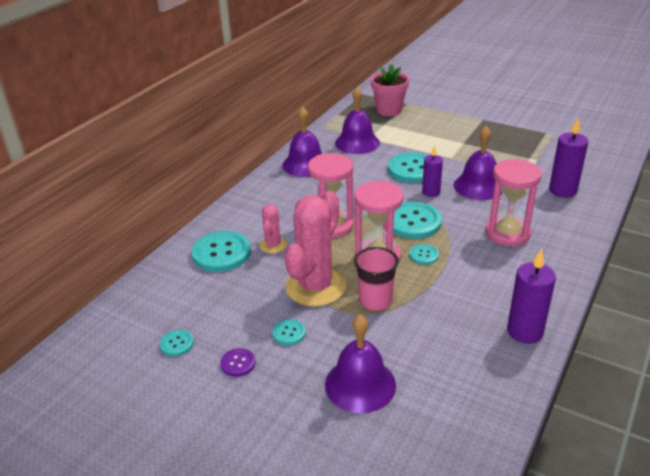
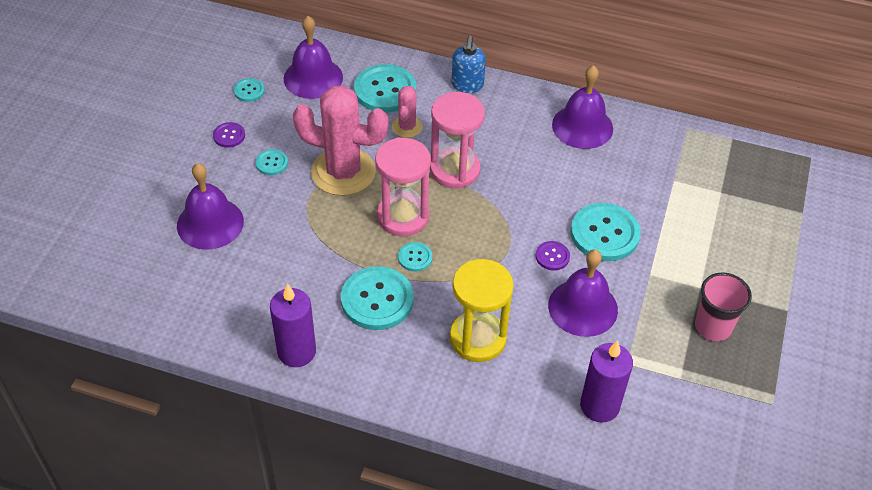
camera: 75 degrees right, 15 degrees up
(237, 209) = (467, 85): none -> blue soap dispenser
(273, 245) = (407, 127): pink cactus -> pink cactus turned 75 degrees counterclockwise
(357, 143) = (656, 169): purple bell -> purple bell (313, 78)
(375, 301) = (328, 222): pink cup -> pink cup (713, 327)
(389, 110) = (769, 193): pink flower pot -> none
(413, 222) = (480, 243): turquoise button -> turquoise button (377, 300)
(431, 192) = (552, 256): purple candle -> purple button
(507, 233) = (477, 338): pink hourglass -> yellow hourglass

